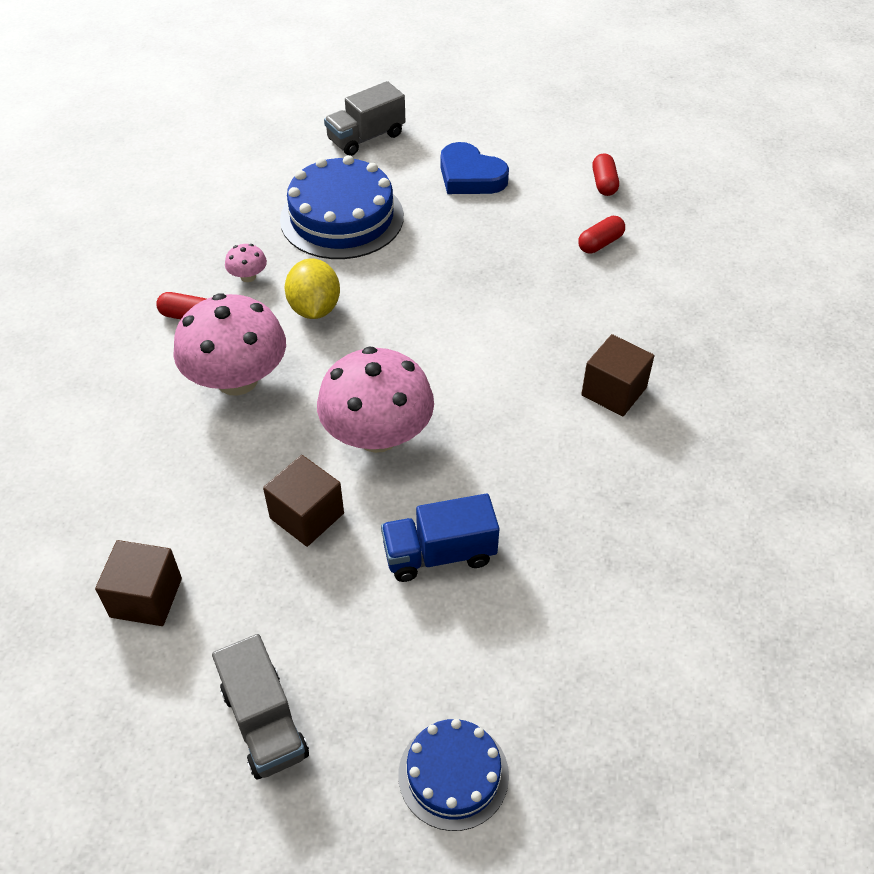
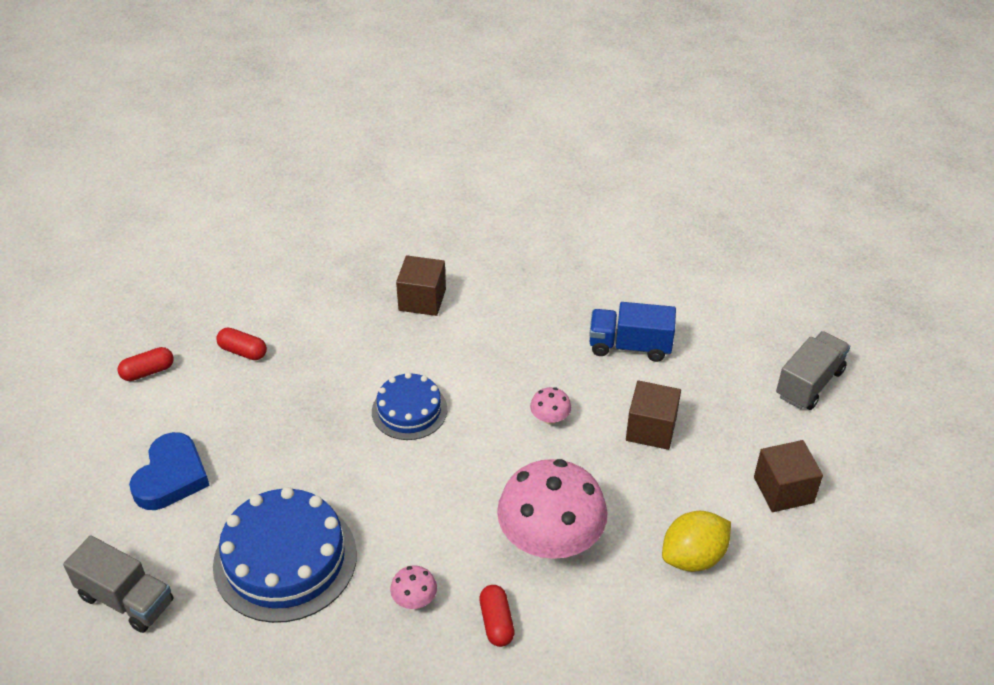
camera: 115 degrees left, 5 degrees down
(314, 308) = (431, 522): yellow lemon -> yellow lemon (693, 557)
(377, 435) = (550, 418): pink mushroom -> pink mushroom, size x0.42
(439, 554) = (630, 346): blue truck -> blue truck turned 135 degrees clockwise
(453, 774) = (766, 291): blue cake -> blue cake (409, 410)

